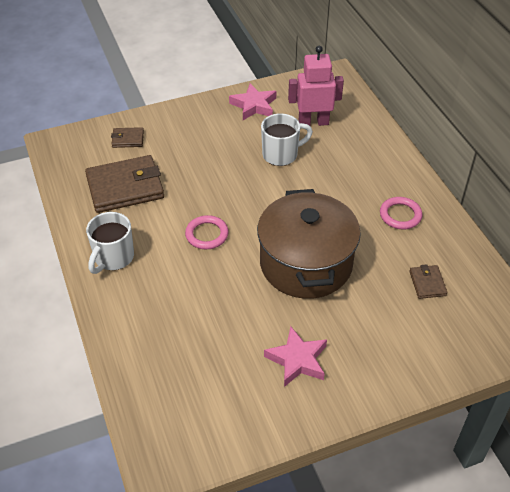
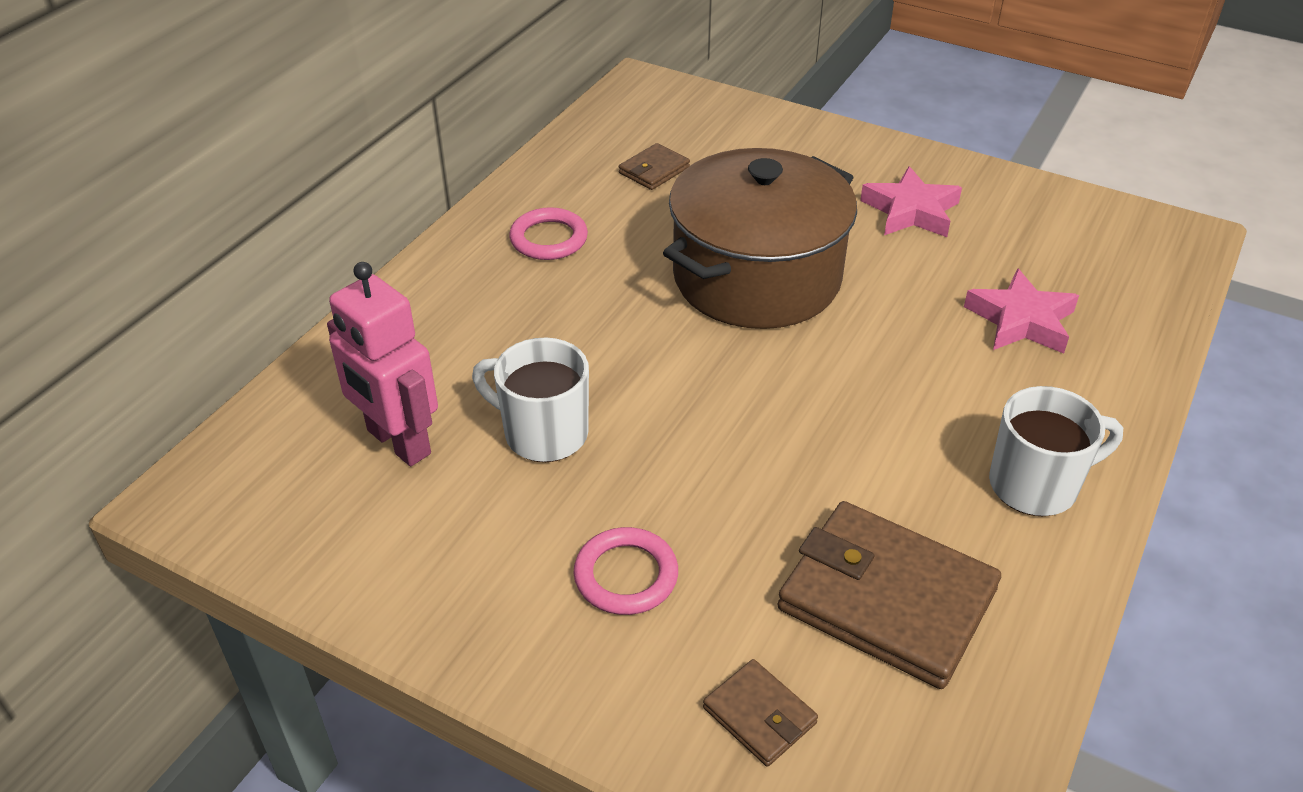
camera: 130 degrees left, 5 degrees down
(207, 234) = (841, 407): pink ring -> pink ring (626, 575)
(254, 105) = (421, 566): pink star -> pink star (1021, 320)

